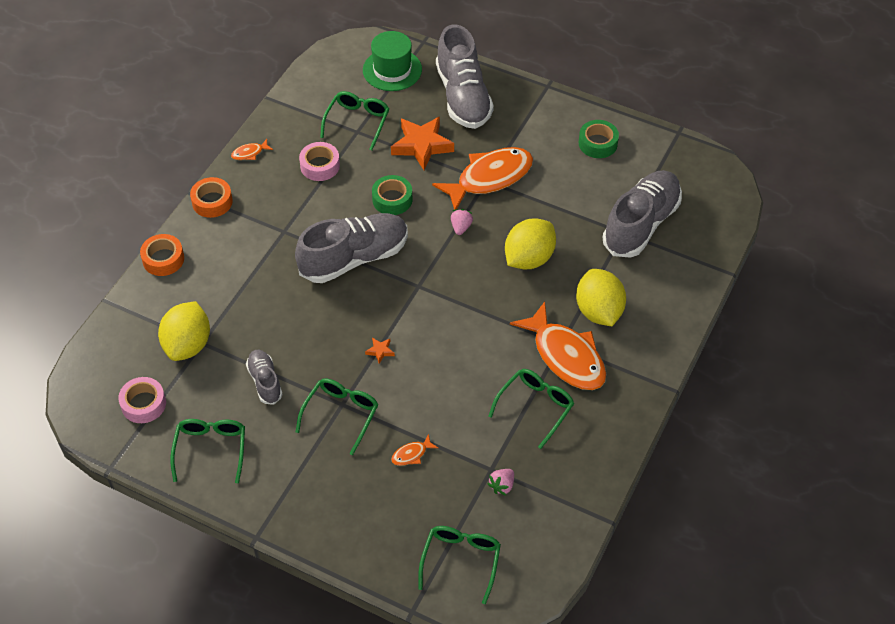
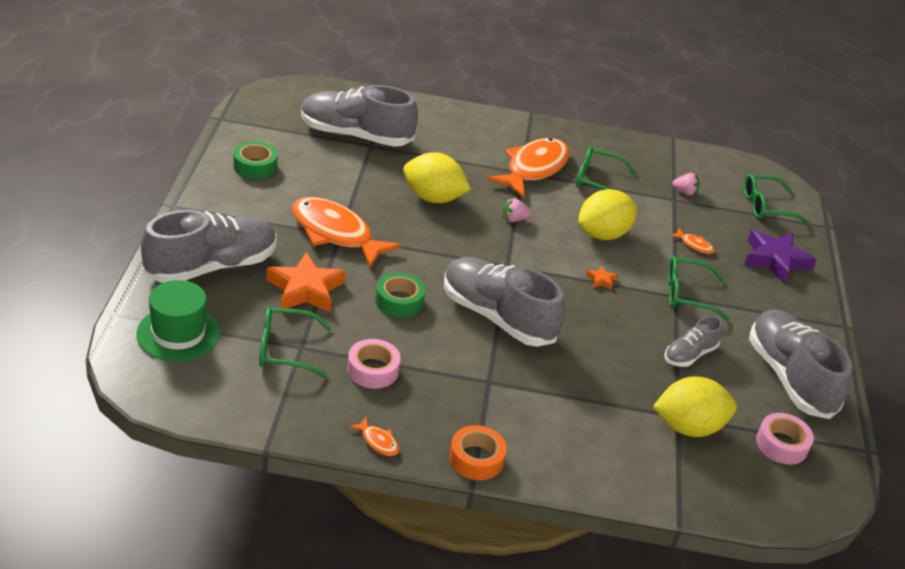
camera: 115 degrees left, 15 degrees down
(163, 259) = (588, 483): orange tape -> none
(211, 449) = (789, 377): green glasses -> grey shoe
(369, 522) = (775, 260): none -> purple star
(461, 227) = (415, 246): pink strawberry -> pink strawberry (514, 219)
(599, 311) = (473, 154): yellow lemon -> yellow lemon (603, 234)

